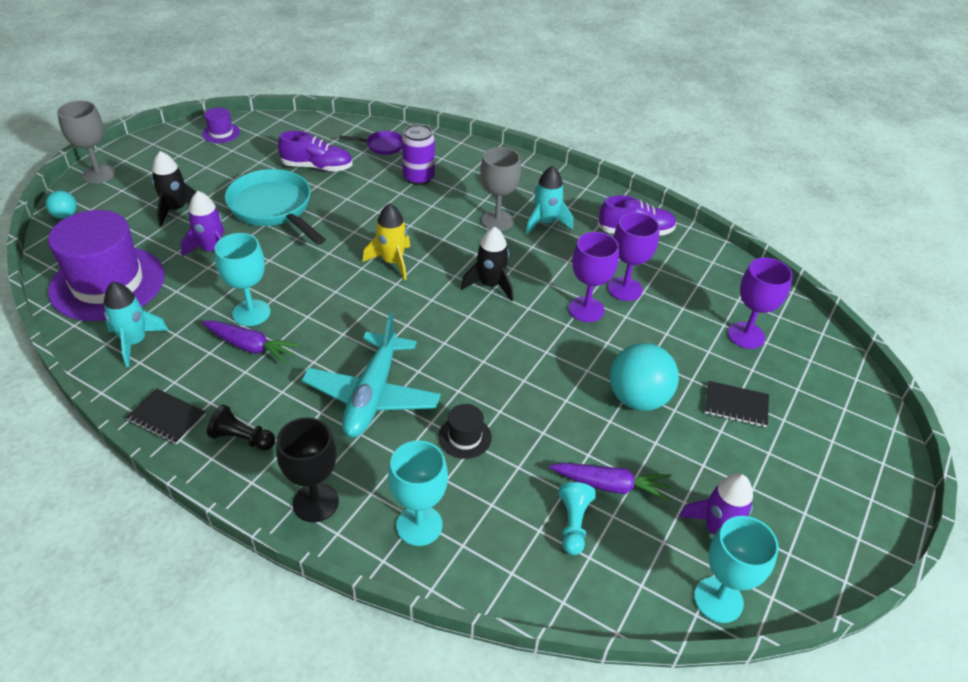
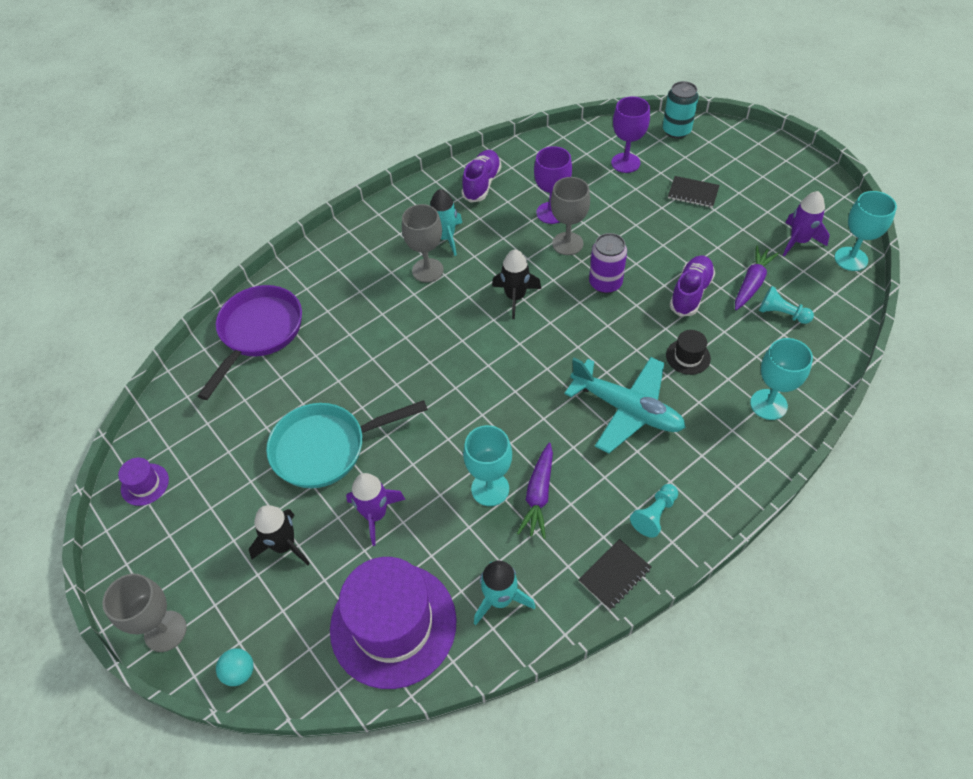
camera: 65 degrees left, 10 degrees up
(242, 438) = (654, 514): black pawn -> turquoise pawn
(250, 347) = (538, 495): purple carrot -> purple carrot turned 150 degrees clockwise
(315, 502) = (735, 469): black goblet -> none
(317, 167) = (268, 397): purple shoe -> purple shoe (690, 293)
(382, 146) = (258, 333): purple pan -> purple pan, size x2.02
(392, 262) = (456, 361): yellow rocket -> none
(418, 178) = (331, 314): purple can -> purple can (605, 283)
(586, 309) = (567, 243): purple goblet -> grey goblet
(638, 398) = (673, 243): turquoise ball -> none
(736, 405) = (693, 193): black notebook -> black notebook turned 75 degrees clockwise
(839, 373) = (676, 131): none -> turquoise can

